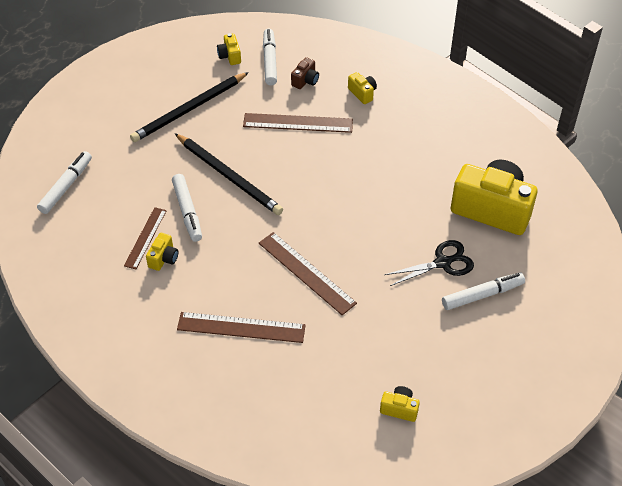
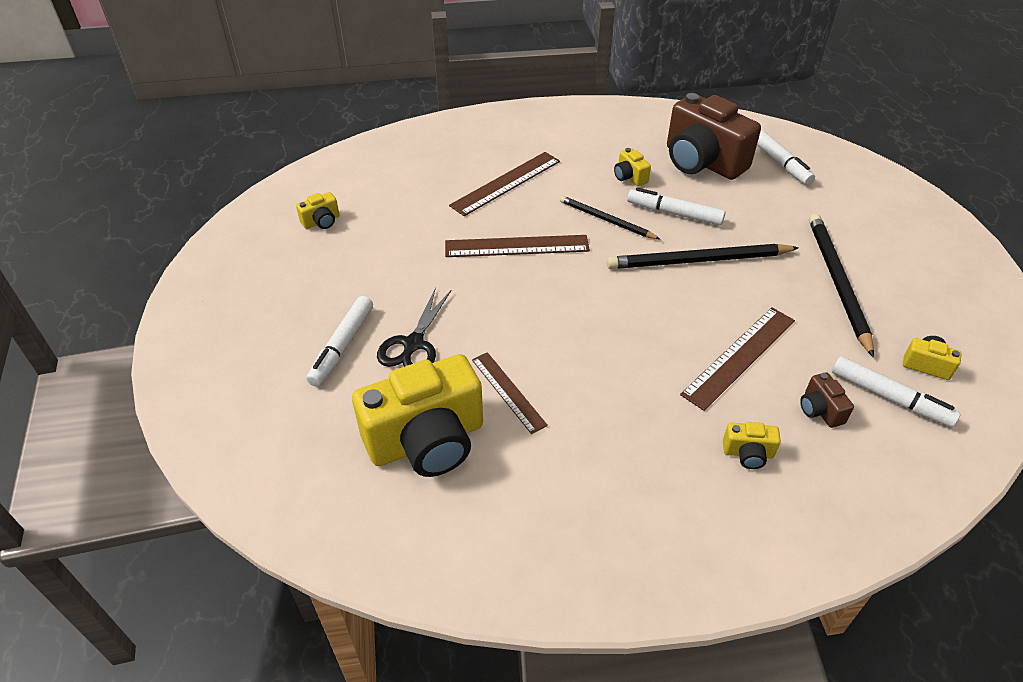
camera: 130 degrees right, 5 degrees down
(104, 228) = (702, 162): none -> brown camera
(145, 238) = (666, 178): brown ruler -> brown ruler (508, 391)
(230, 243) = (606, 220): none -> black pencil

